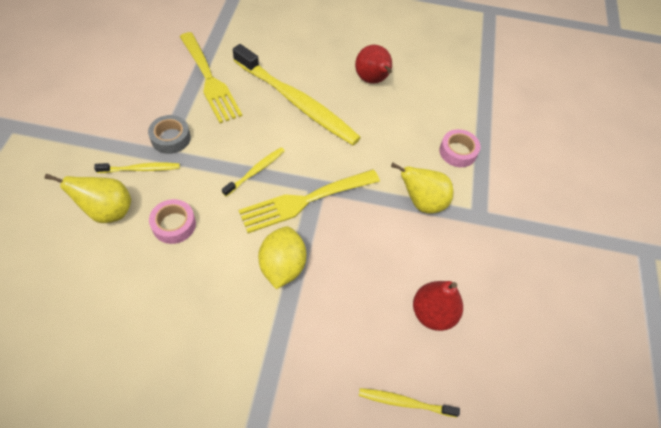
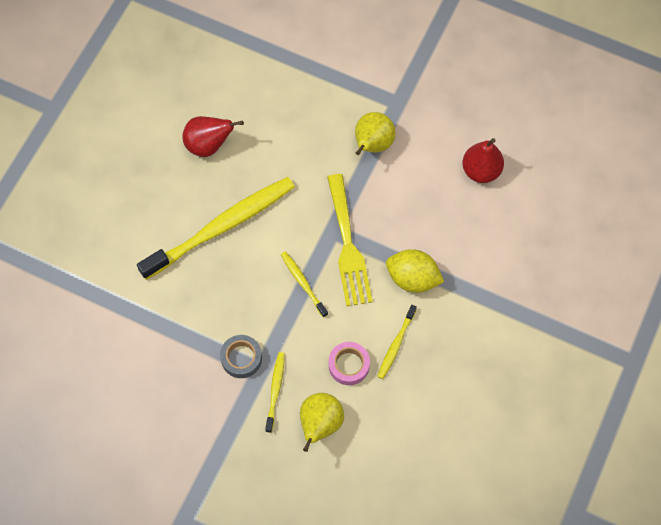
camera: 70 degrees left, 10 degrees up
(210, 80) = (167, 309): yellow fork -> none
(404, 402) = (547, 213): yellow toothbrush -> yellow toothbrush (396, 345)
(458, 152) = (322, 95): pink tape -> none

